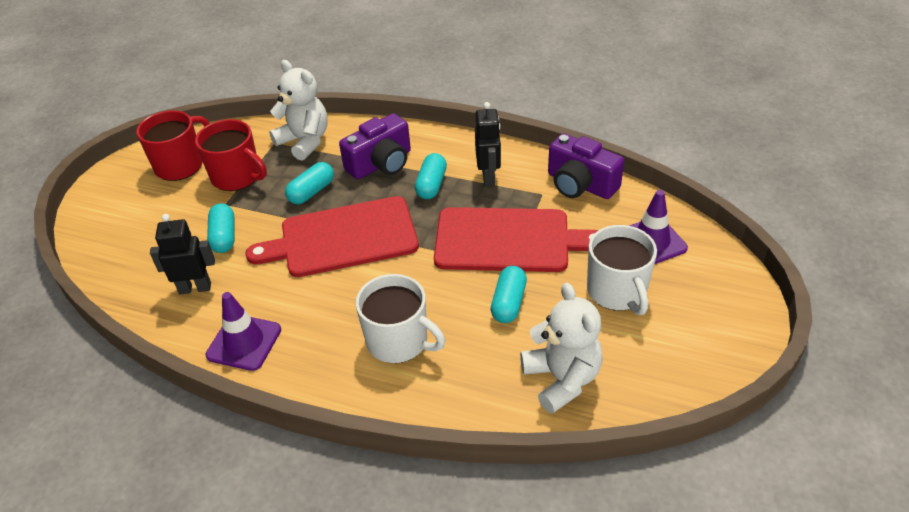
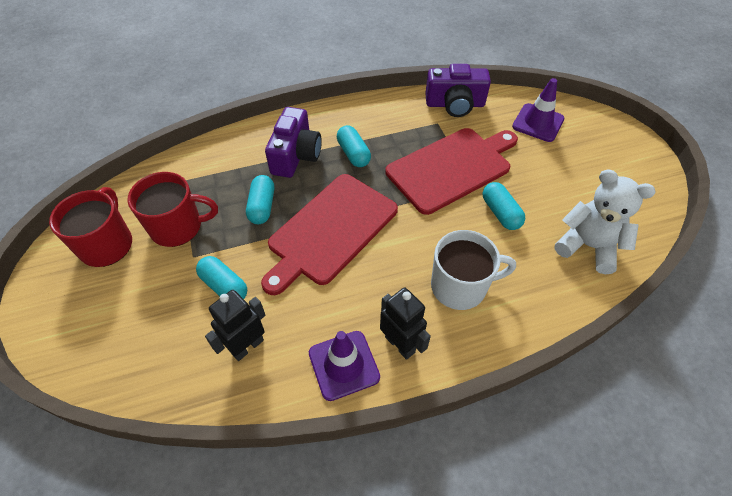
camera: 40 degrees left, 10 degrees up
(305, 141) = (209, 167): white teddy bear -> none
(488, 177) = (388, 128): black robot -> black robot (400, 344)
(617, 292) = (555, 167): white mug -> none

